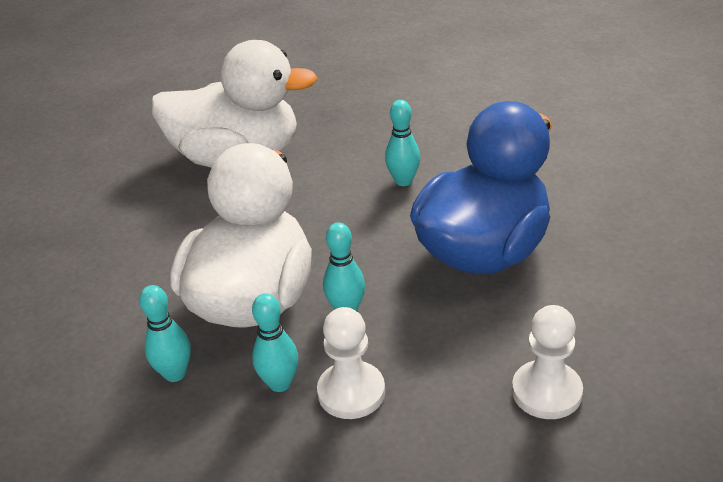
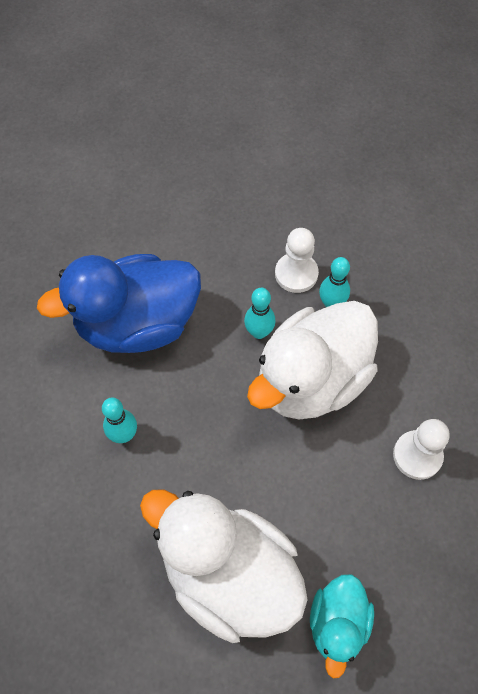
camera: 150 degrees left, 25 degrees up
(130, 174) = (337, 623): none -> turquoise duck
(175, 374) = (390, 349): turquoise bowling pin -> none
(546, 392) = (199, 214): white pawn -> white pawn (417, 455)

